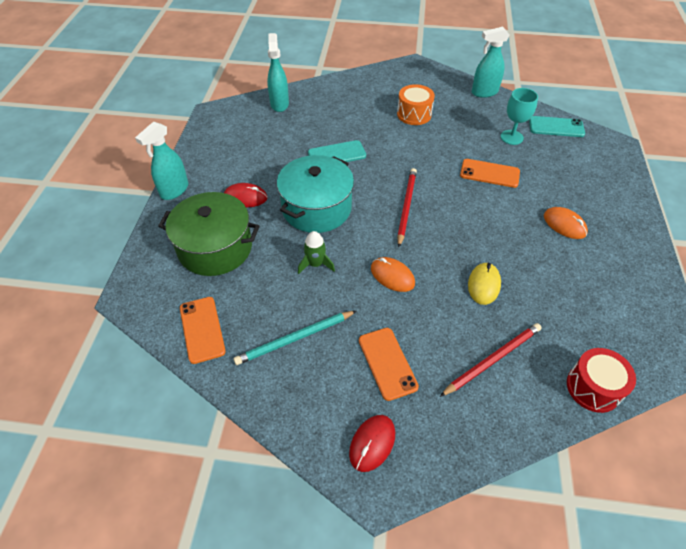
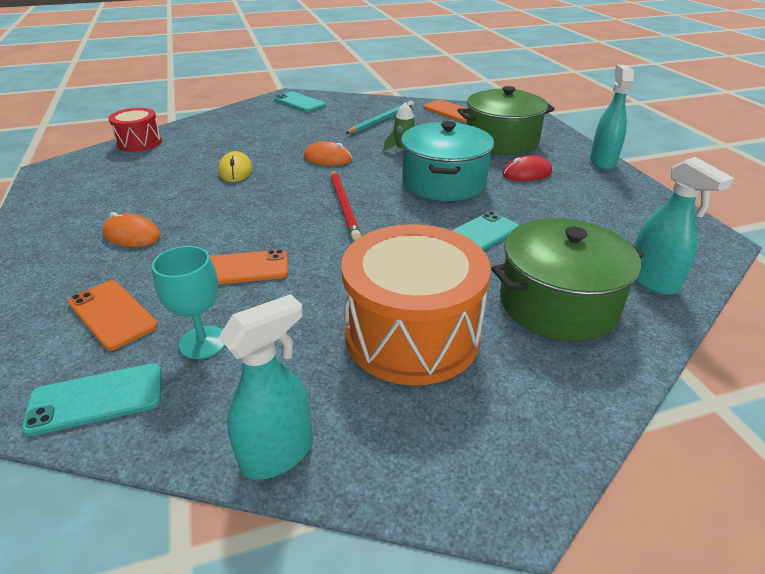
camera: 155 degrees right, 15 degrees down
(336, 108) = (558, 303): none -> green pot
(372, 443) = (299, 102): red mouse -> turquoise phone
(387, 363) = (306, 124): orange phone -> orange phone (112, 314)
(414, 114) = (412, 335): orange drum -> orange drum, size x1.84
(493, 359) = (223, 139): red pencil -> none

